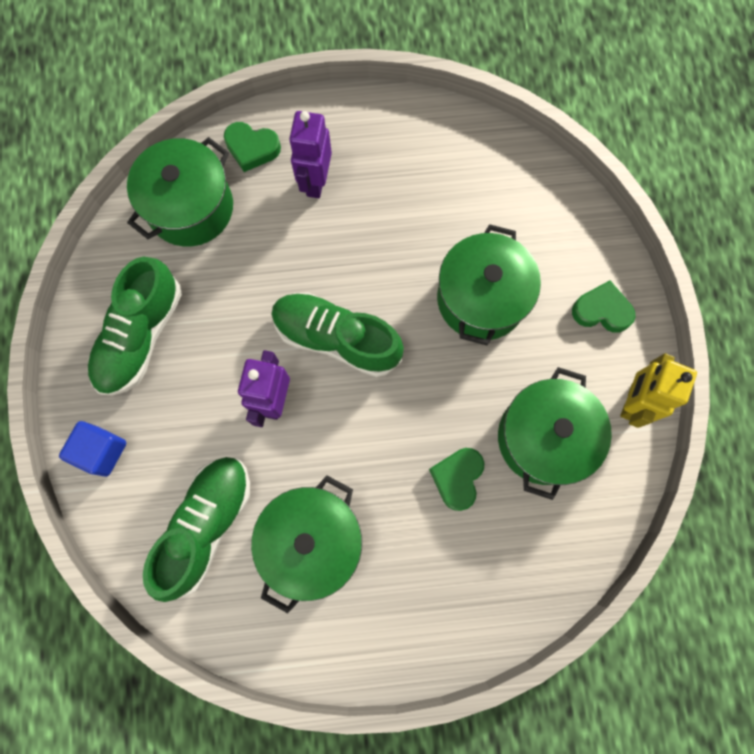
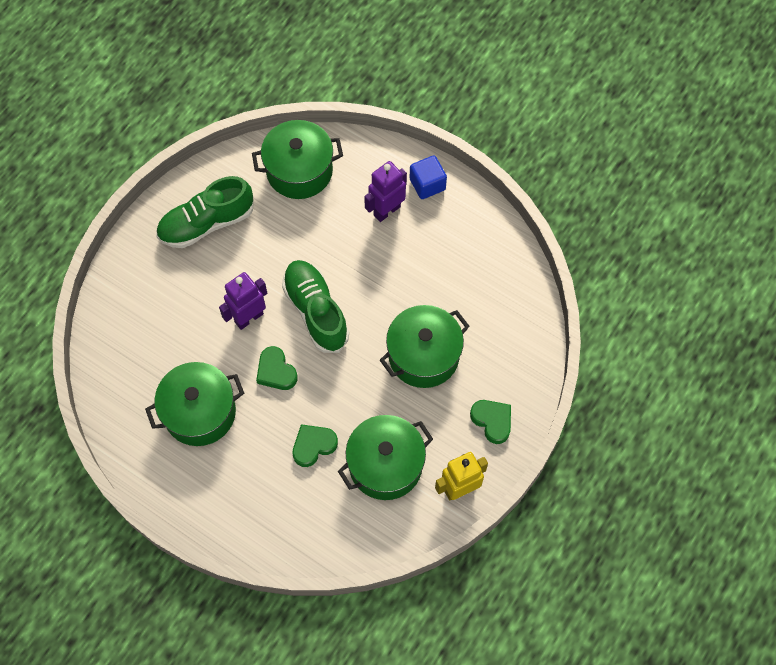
camera: 40 degrees right, 10 degrees down
(102, 451) = (130, 270): blue cube -> blue cube (427, 184)
(206, 525) = (151, 356): green shoe -> none
(252, 148) = (366, 162): green heart -> green heart (276, 371)

